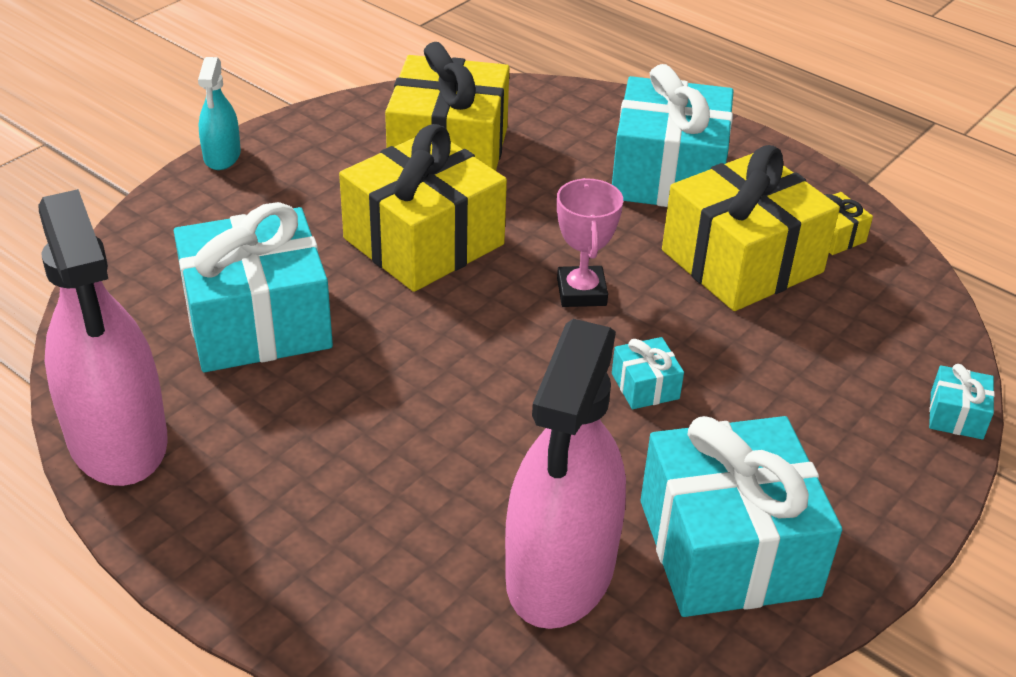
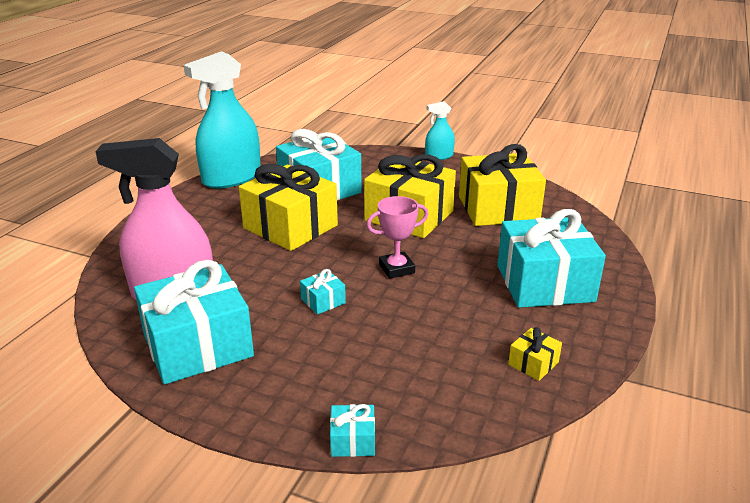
camera: 75 degrees right, 10 degrees down
(117, 439) = (231, 178): pink spray bottle -> turquoise spray bottle
(742, 261) = (470, 324): yellow gift -> yellow gift (290, 227)

